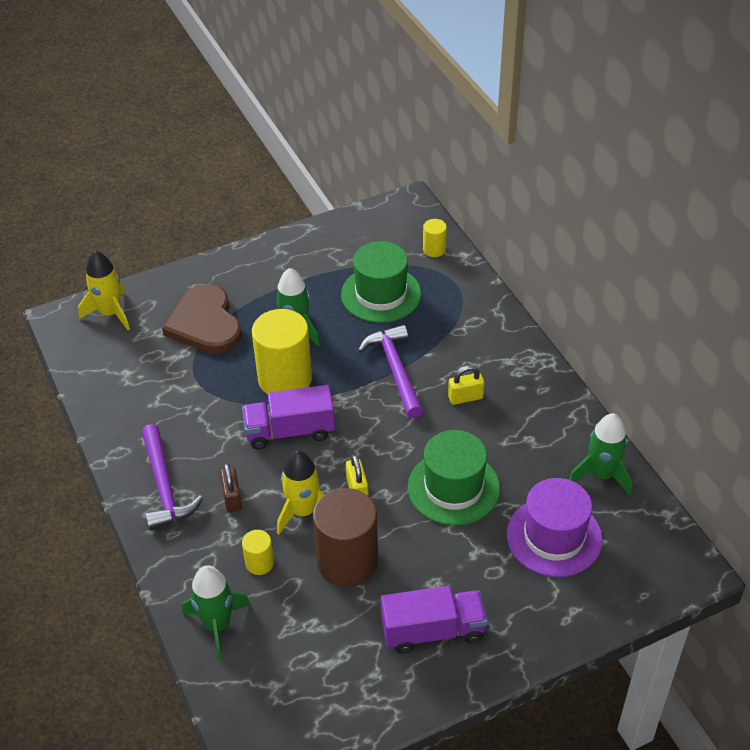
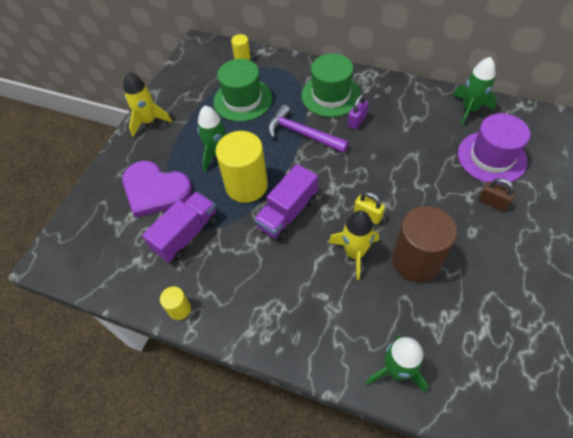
camera: 40 degrees left, 10 degrees up
(110, 313) = (79, 231): yellow rocket -> yellow rocket (149, 121)
(164, 487) = (253, 312): purple hammer -> none
(205, 323) = (155, 190): brown heart -> purple heart
(232, 498) = (304, 282): brown padlock -> brown padlock (492, 203)
(259, 563) = (370, 307): yellow cylinder -> yellow cylinder (179, 309)
(433, 631) = (507, 259): purple truck -> purple truck (186, 234)
(453, 488) = (413, 172): green hat -> green hat (331, 95)
(465, 397) = (357, 121): yellow padlock -> purple padlock

